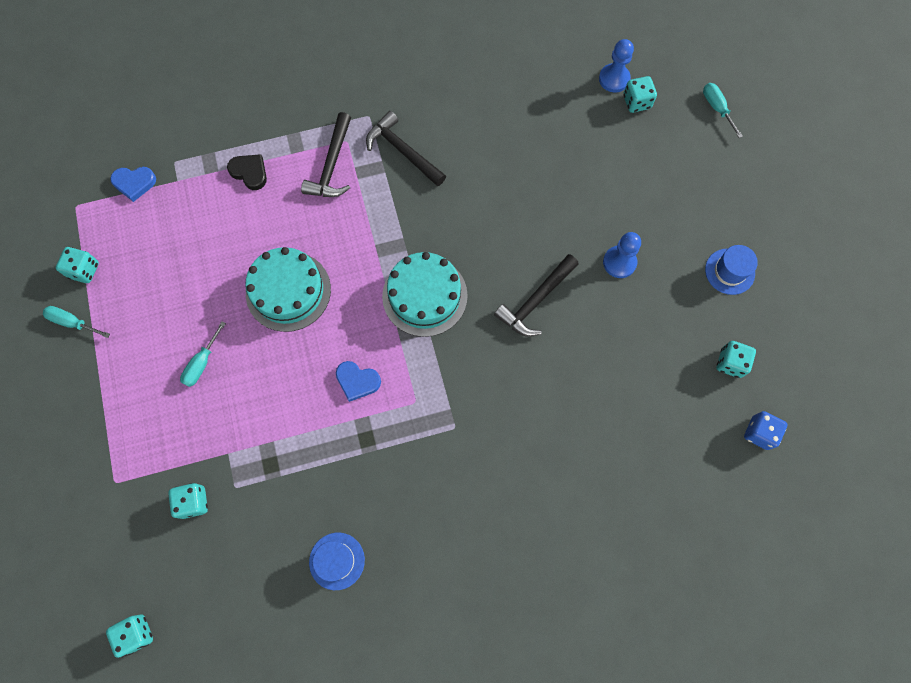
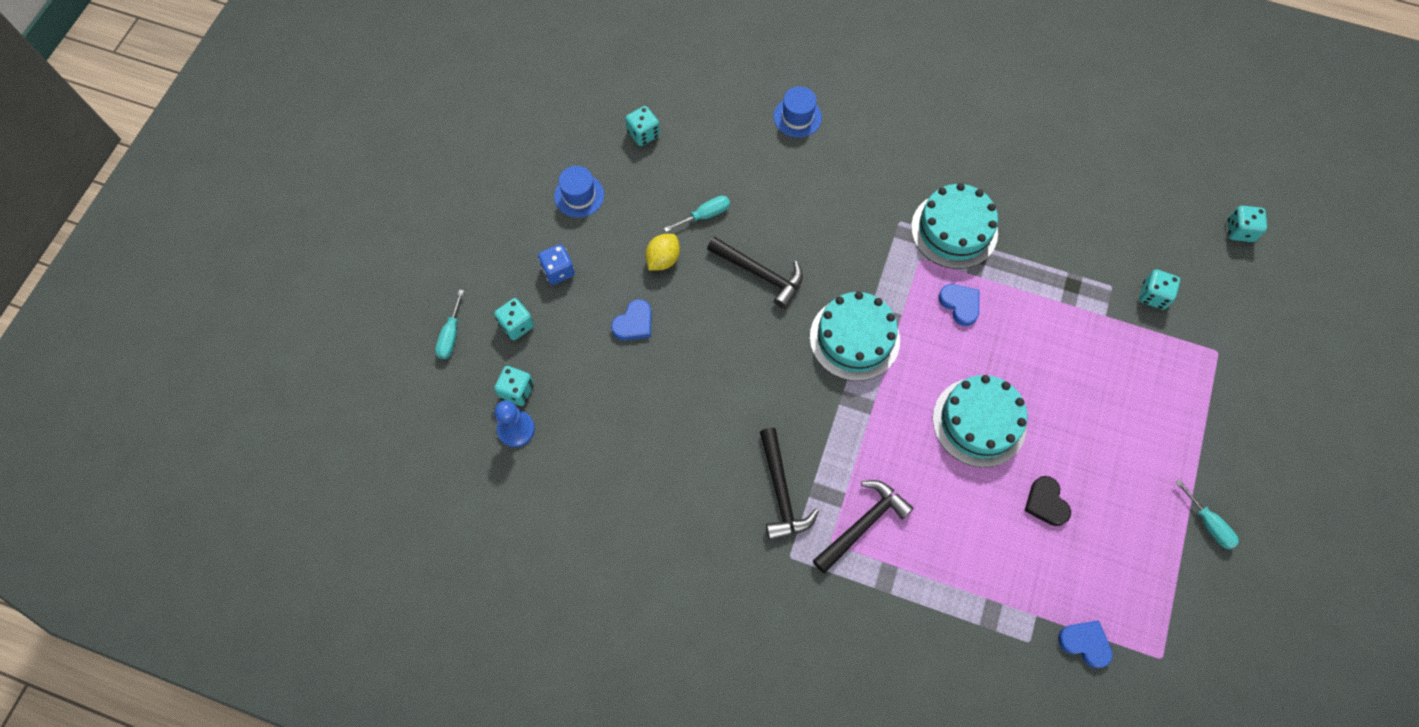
camera: 145 degrees left, 5 degrees down
(84, 270) = (1177, 574): turquoise dice -> turquoise dice (516, 325)
(202, 363) = (1095, 405): turquoise screwdriver -> turquoise screwdriver (705, 215)
(249, 172) = (953, 573): black heart -> black heart (1046, 503)
(337, 561) = (1053, 187): blue hat -> blue hat (797, 117)
(402, 451) = (954, 230): none -> turquoise cake
(536, 301) = (760, 274): black hammer -> black hammer turned 45 degrees clockwise
(598, 199) = (634, 323): none -> blue heart
(619, 262) = (663, 259): blue pawn -> yellow lemon
(759, 433) = (666, 79): blue dice -> blue dice (558, 271)

